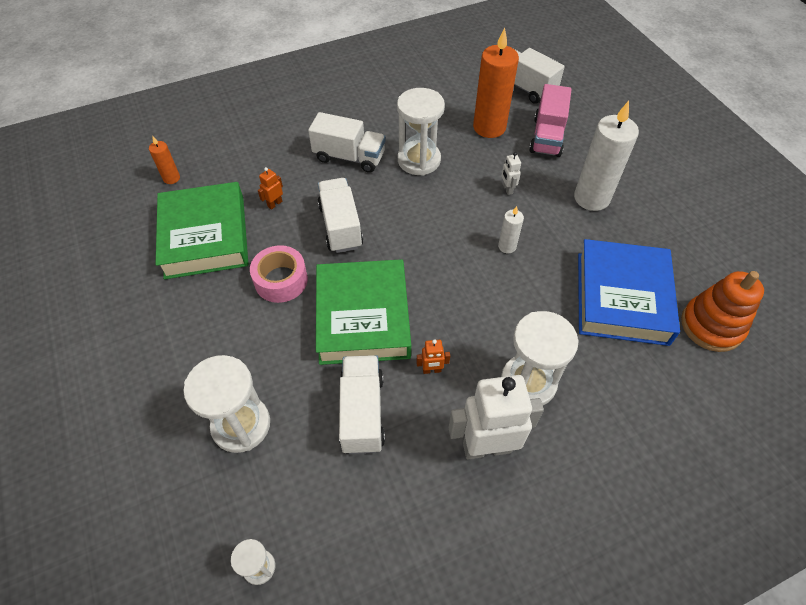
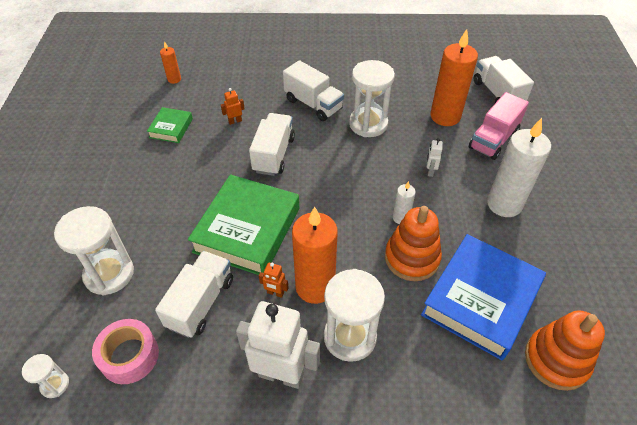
camera: 25 degrees right, 5 degrees down
(205, 236) = (171, 128): green book -> green book, size x0.48
(281, 280) = (204, 179): pink tape -> pink tape (129, 356)
(467, 348) = (315, 287): none -> orange candle
(540, 282) = (412, 258): none -> orange stacking toy

